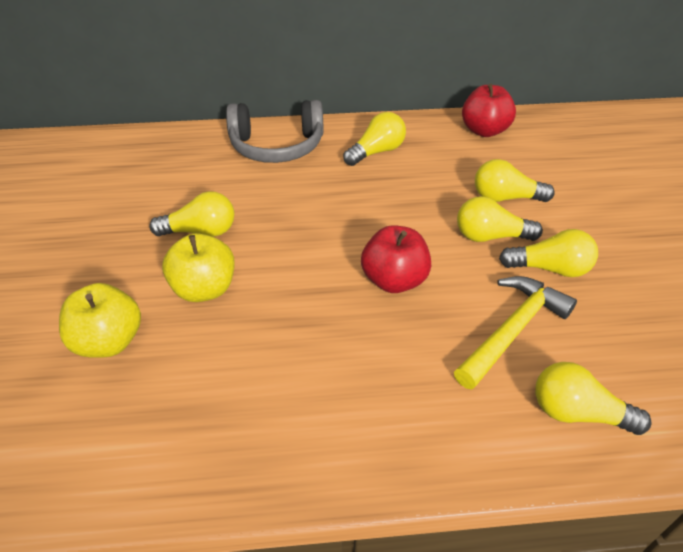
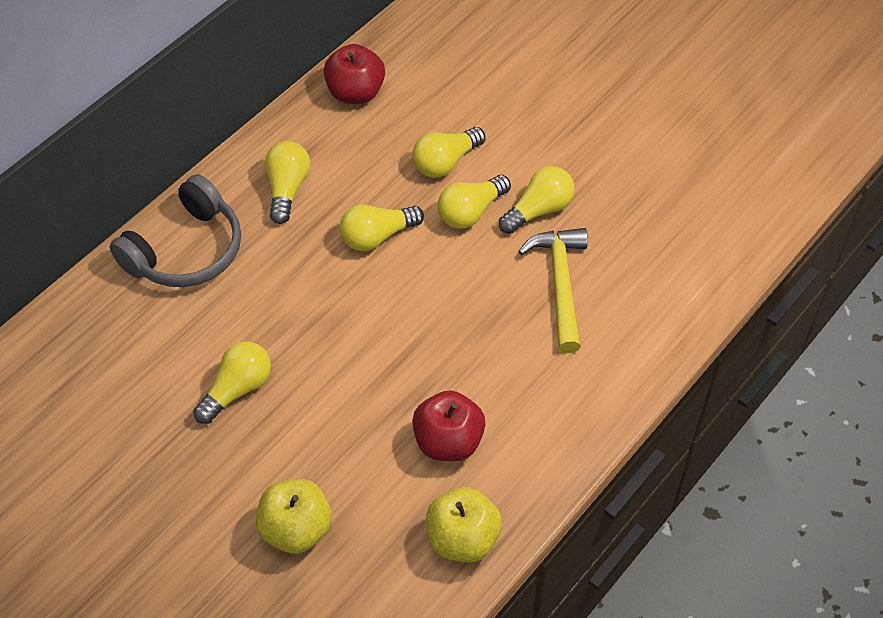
camera: 45 degrees left, 10 degrees up
(204, 289) = (310, 432): yellow apple -> yellow apple (462, 539)
(394, 280) = (442, 308): red apple -> red apple (448, 442)
(577, 412) = (648, 314): yellow light bulb -> yellow light bulb (377, 236)

